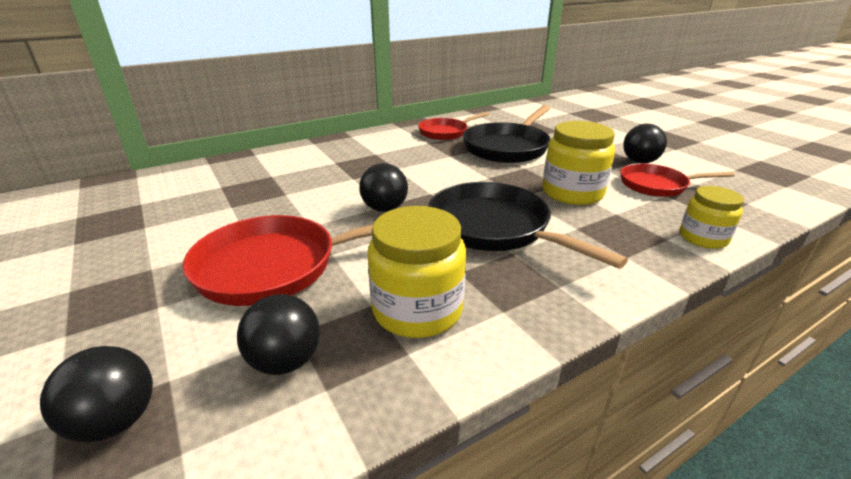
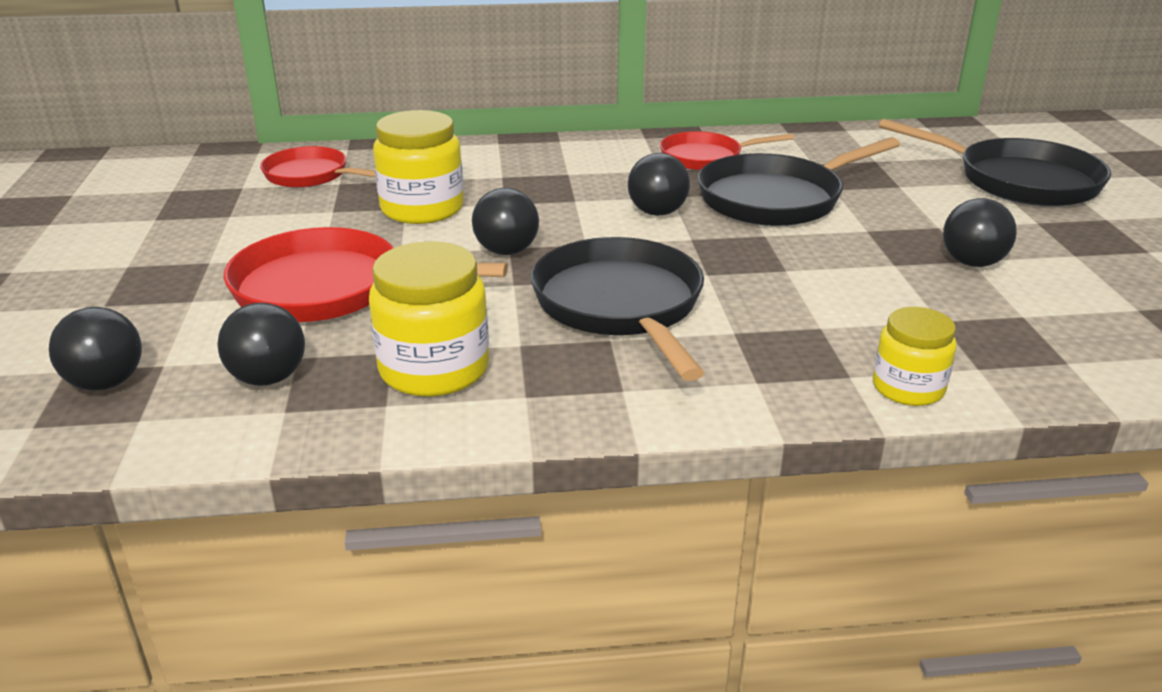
camera: 25 degrees right, 0 degrees up
(452, 166) = (657, 212): none -> black ball
(572, 193) = (791, 285): yellow jar -> yellow jar (422, 209)
(606, 119) = (1018, 181): none -> black pan
(657, 185) = (947, 304): red pan -> red pan (311, 175)

